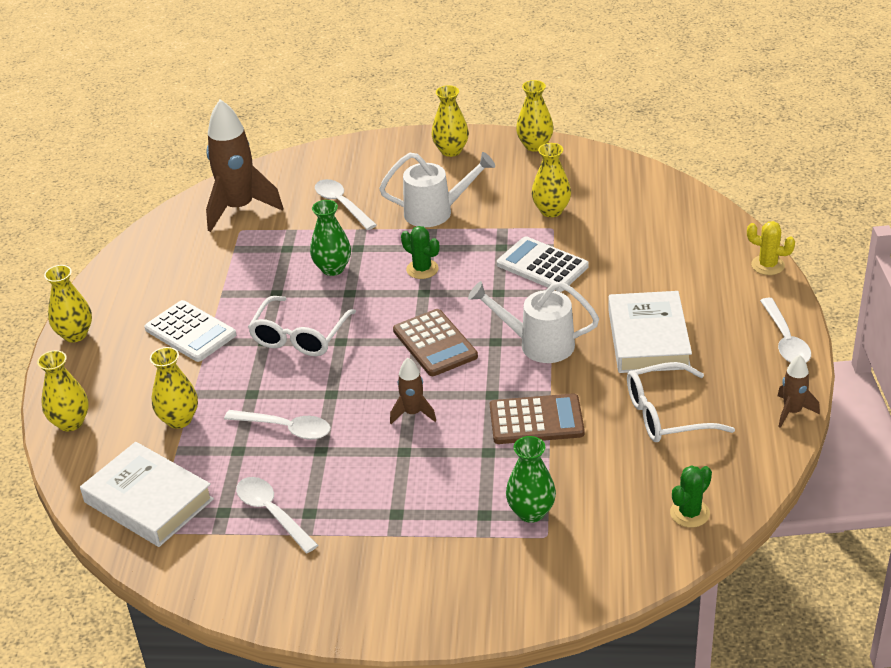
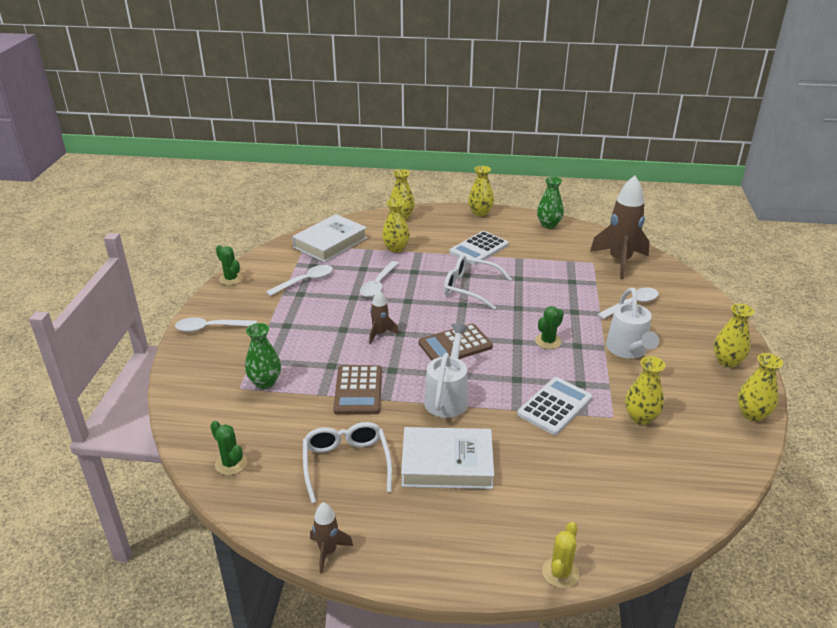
camera: 90 degrees right, 5 degrees down
(259, 611) = (231, 279): none -> green cactus
(333, 268) = (548, 301): green vase -> green vase (548, 225)
(785, 340) = (433, 565): white spoon -> white spoon (210, 328)

